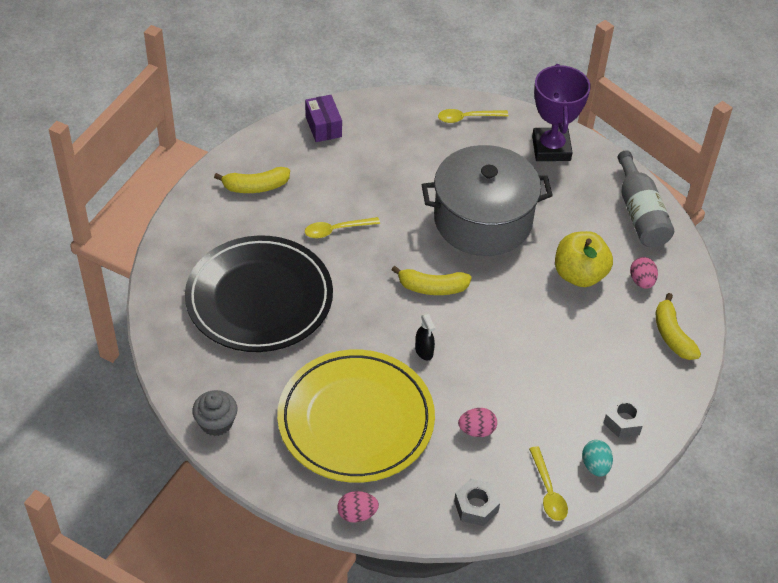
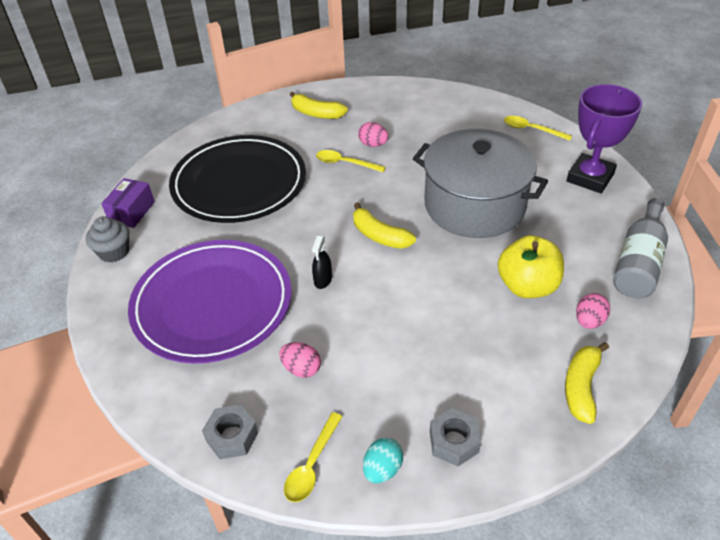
camera: 40 degrees right, 5 degrees down
(323, 126) = (406, 95): purple box -> purple box (132, 212)
(356, 420) = (212, 304): yellow plate -> purple plate
(357, 514) = (131, 380): pink egg -> pink egg (373, 144)

